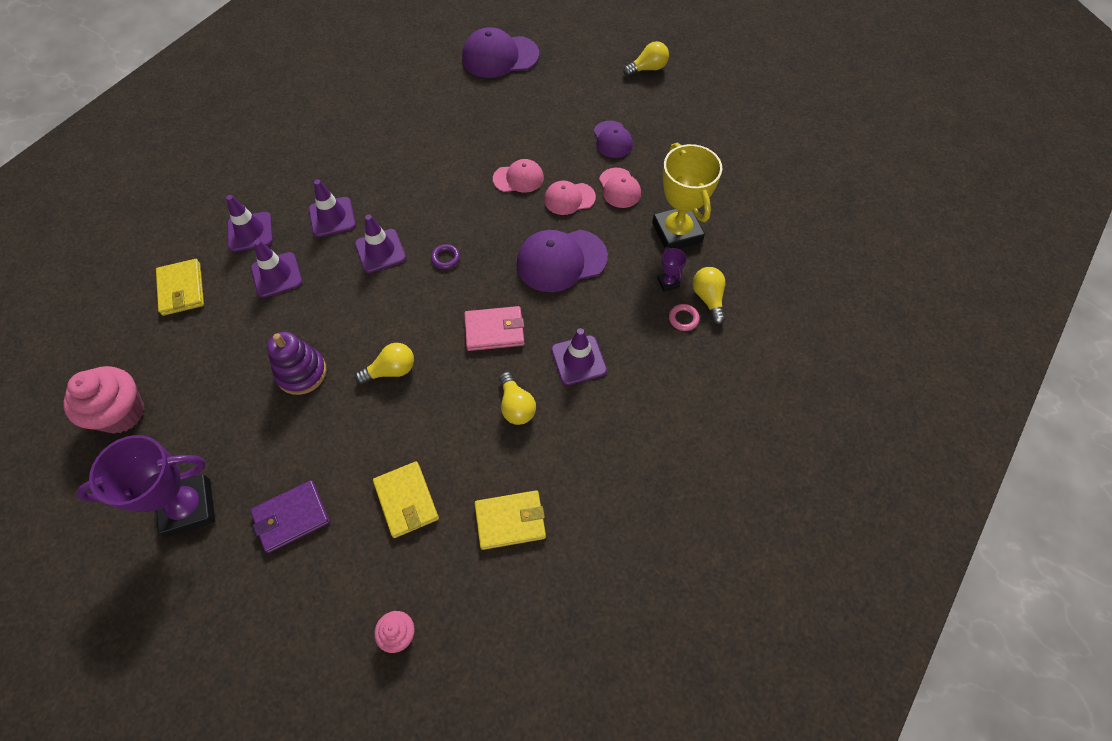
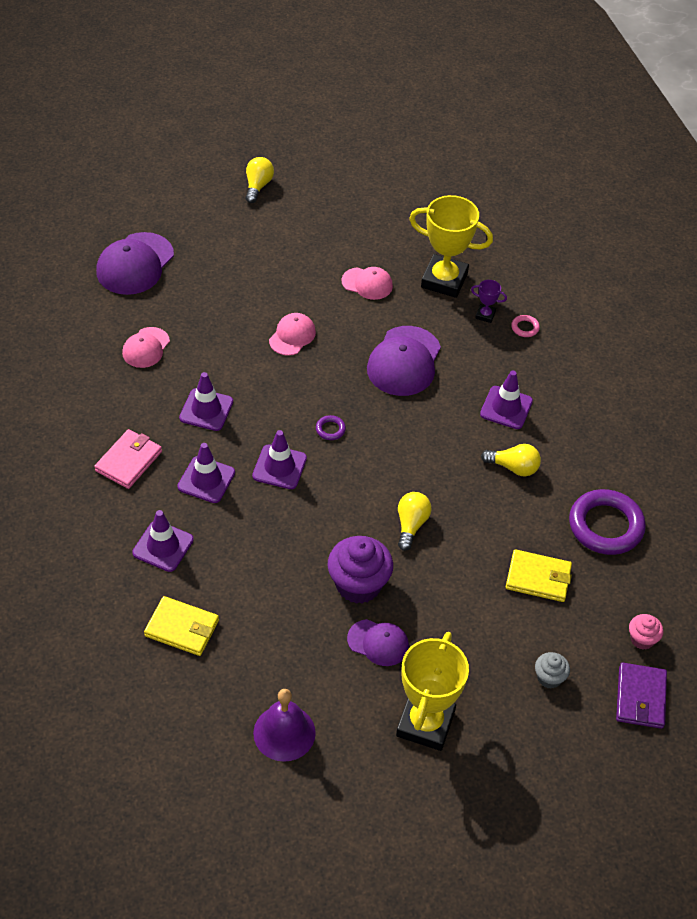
camera: 55 degrees left, 10 degrees down
(121, 413) = (284, 732): pink cupcake -> purple bell
(188, 508) = (425, 723): purple trophy -> yellow trophy
(276, 275) = (234, 551): purple traffic cone -> purple traffic cone (206, 410)
(291, 517) = (492, 658): purple wallet -> purple wallet (640, 698)
(299, 578) = (549, 678): none -> grey cupcake
(301, 372) = (358, 585): purple stacking toy -> purple cupcake
(494, 330) = (432, 440): pink wallet -> pink wallet (129, 461)
(510, 521) = (605, 526): yellow wallet -> purple ring
(569, 198) = (346, 319): pink cap -> pink cap (146, 348)
(612, 139) = (312, 256): purple cap -> purple cap (378, 642)
(708, 299) = (520, 303): yellow light bulb -> none

